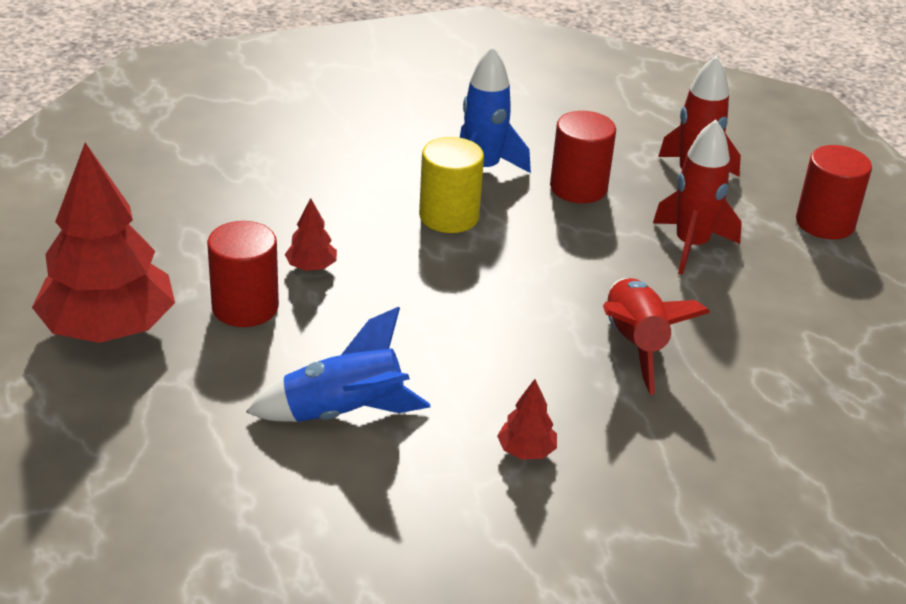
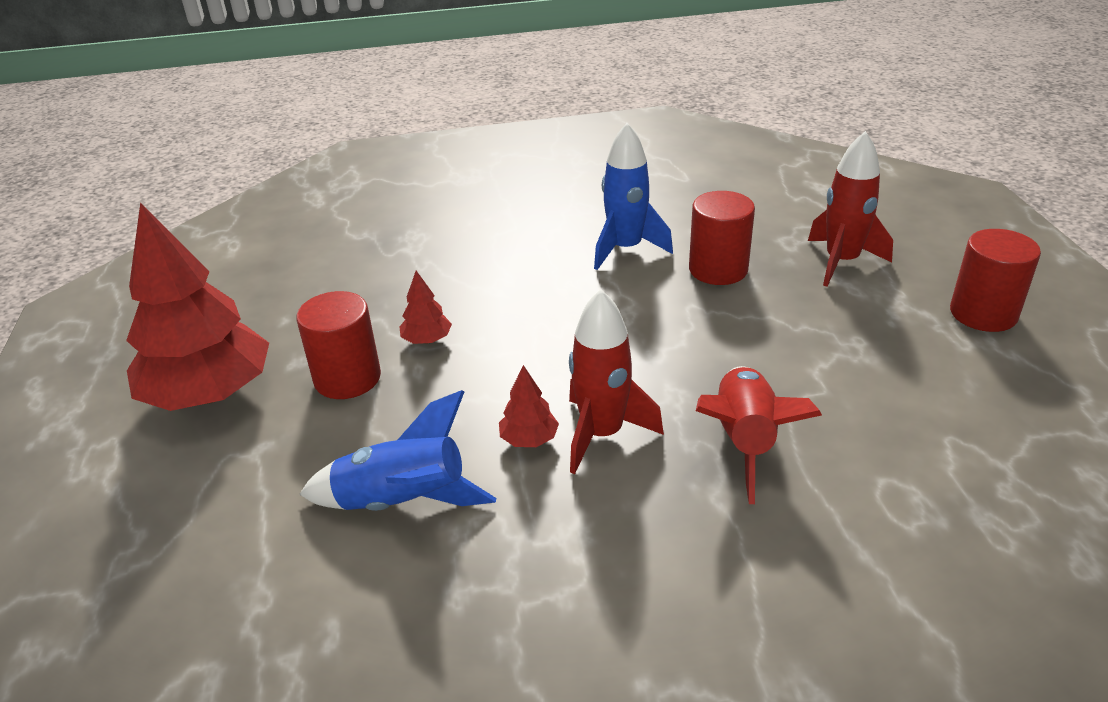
camera: 15 degrees right, 0 degrees up
(449, 216) = (579, 294): yellow cylinder -> none
(526, 451) = (590, 564): red tree -> red tree (529, 439)
(691, 246) = (827, 333): red rocket -> red rocket (602, 434)

